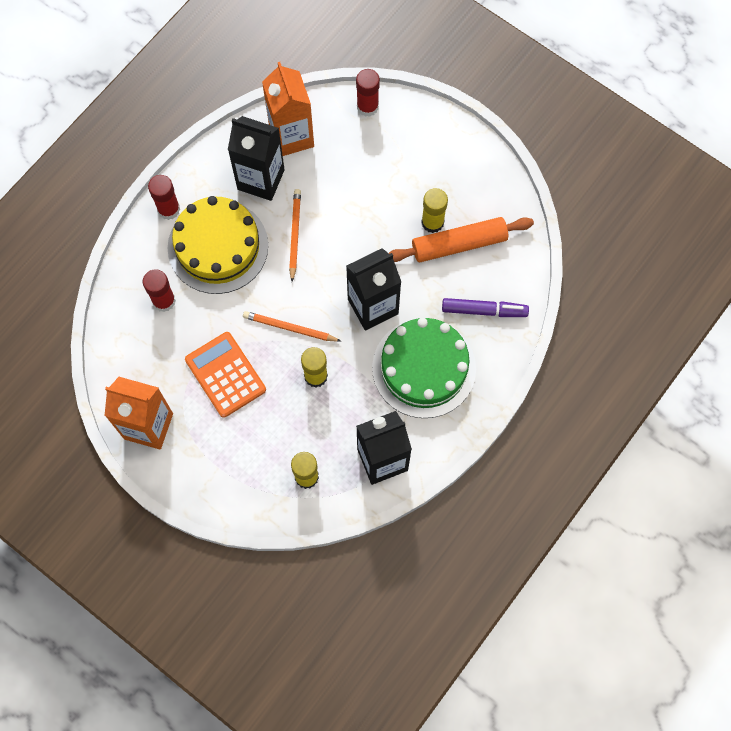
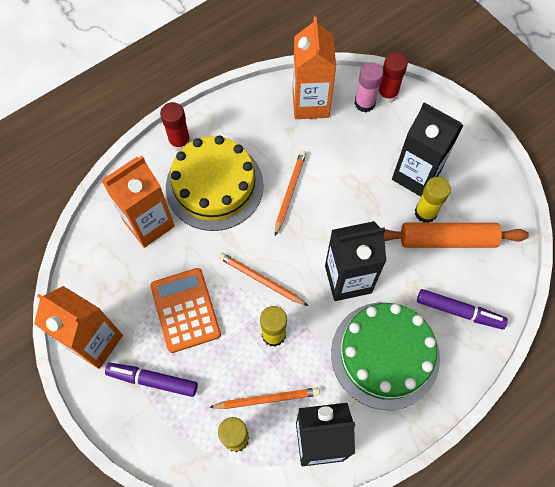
camera: 15 degrees right, 5 degrees down
(164, 301) = (149, 224): red glue stick -> orange carton
(214, 447) = (153, 380): none -> purple marker
(261, 179) = (272, 135): black carton -> black carton (416, 175)
(325, 435) = (267, 399): none -> orange pencil
(346, 122) = (364, 103): none -> pink glue stick

